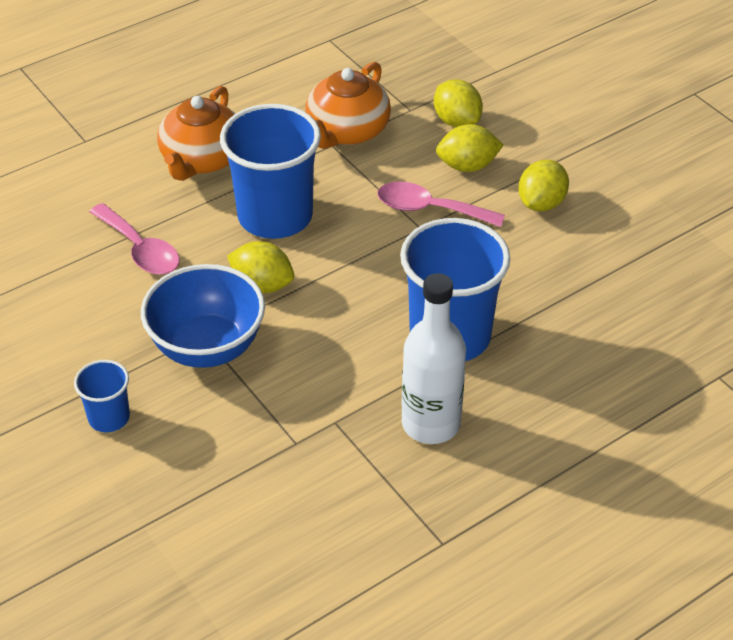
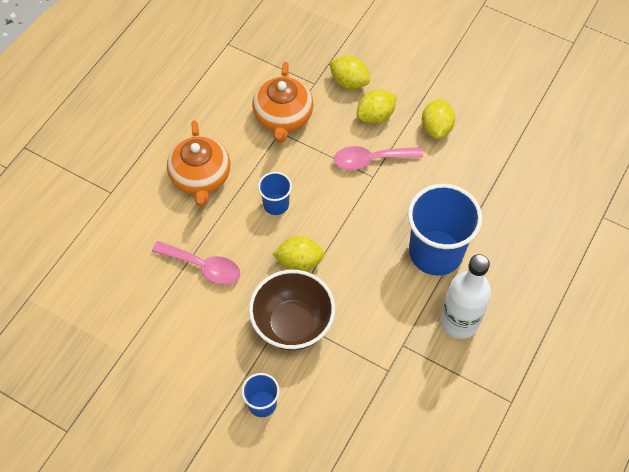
camera: 25 degrees left, 15 degrees up
(207, 347) = (292, 324): blue bowl -> brown bowl
(275, 216) = (276, 204): blue cup -> blue cup, size x0.49

